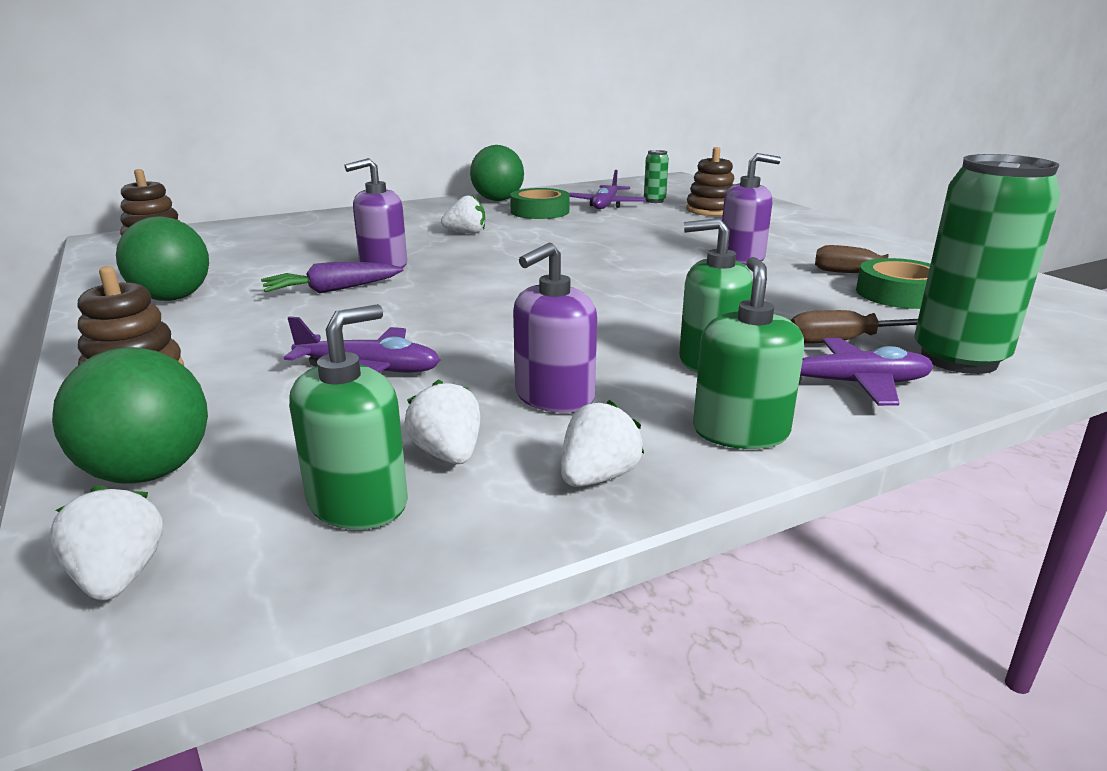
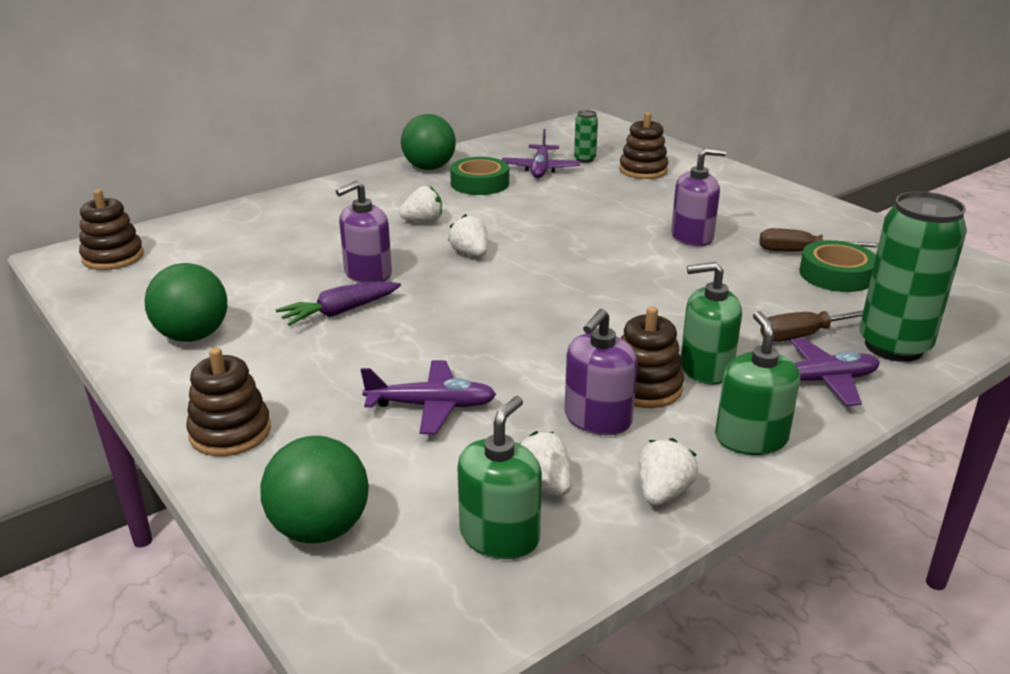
camera: 10 degrees left, 5 degrees up
(119, 577) = (366, 618): white strawberry -> white strawberry (470, 254)
(627, 373) = (645, 387): none -> brown stacking toy

